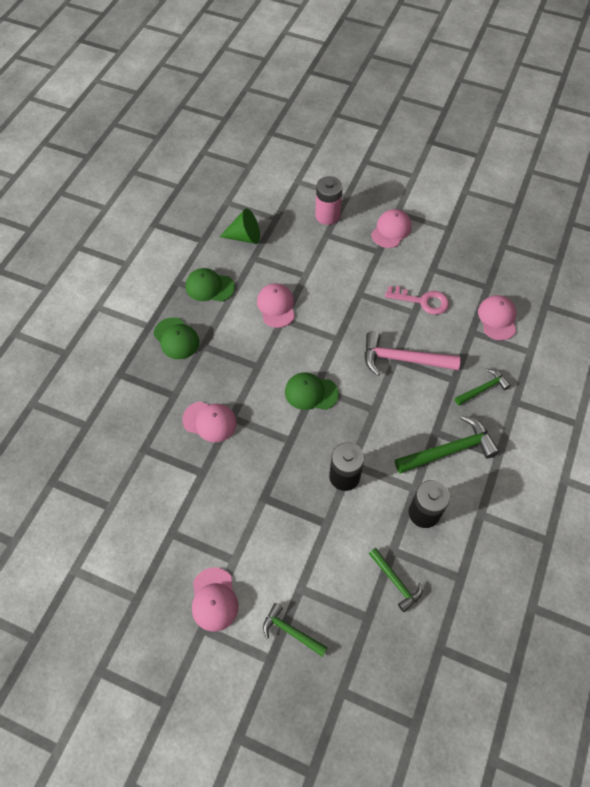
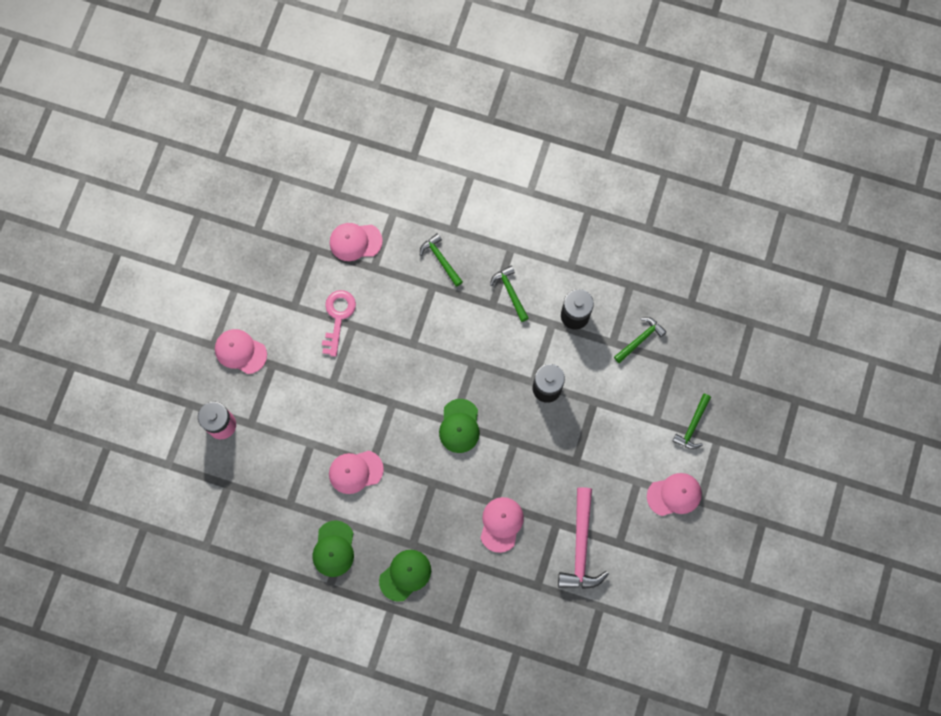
camera: 95 degrees left, 15 degrees up
(244, 237) = (258, 518): green cone -> none
(403, 359) = (412, 336): pink hammer -> pink hammer (581, 546)
(449, 450) = (510, 292): green hammer -> green hammer, size x0.59

